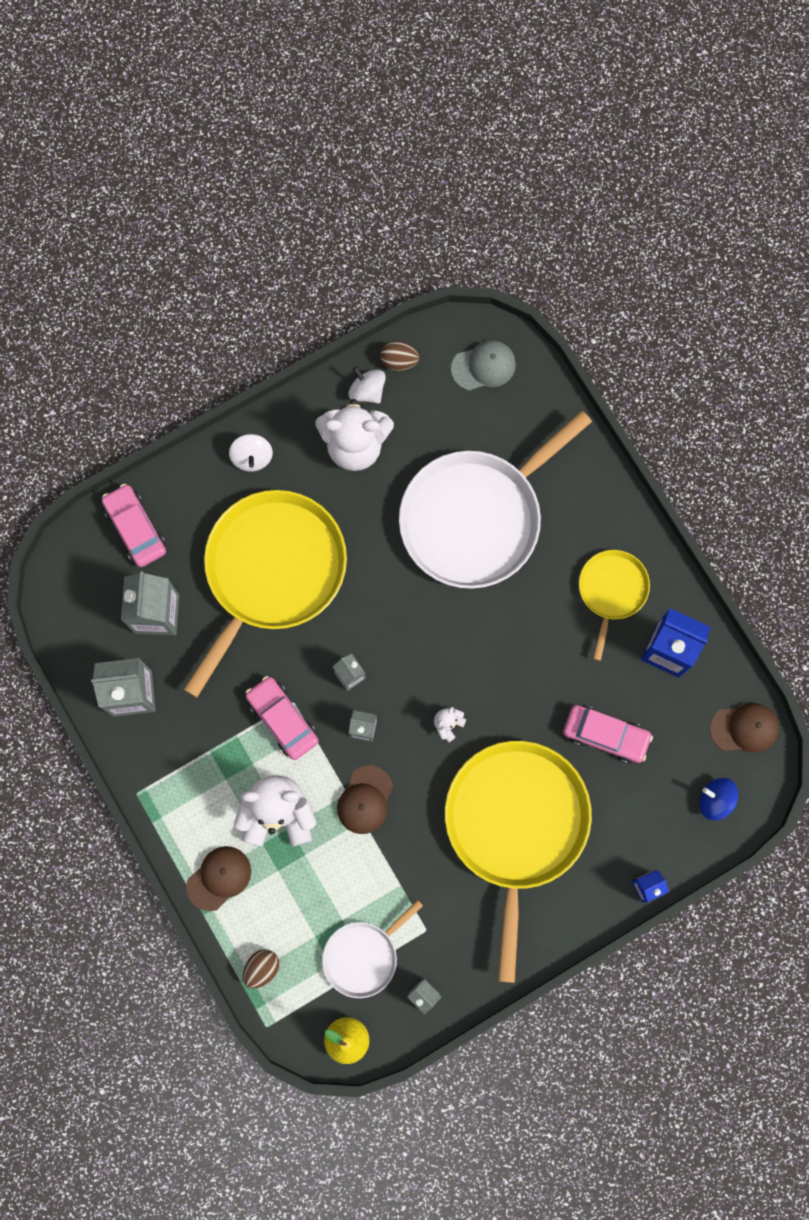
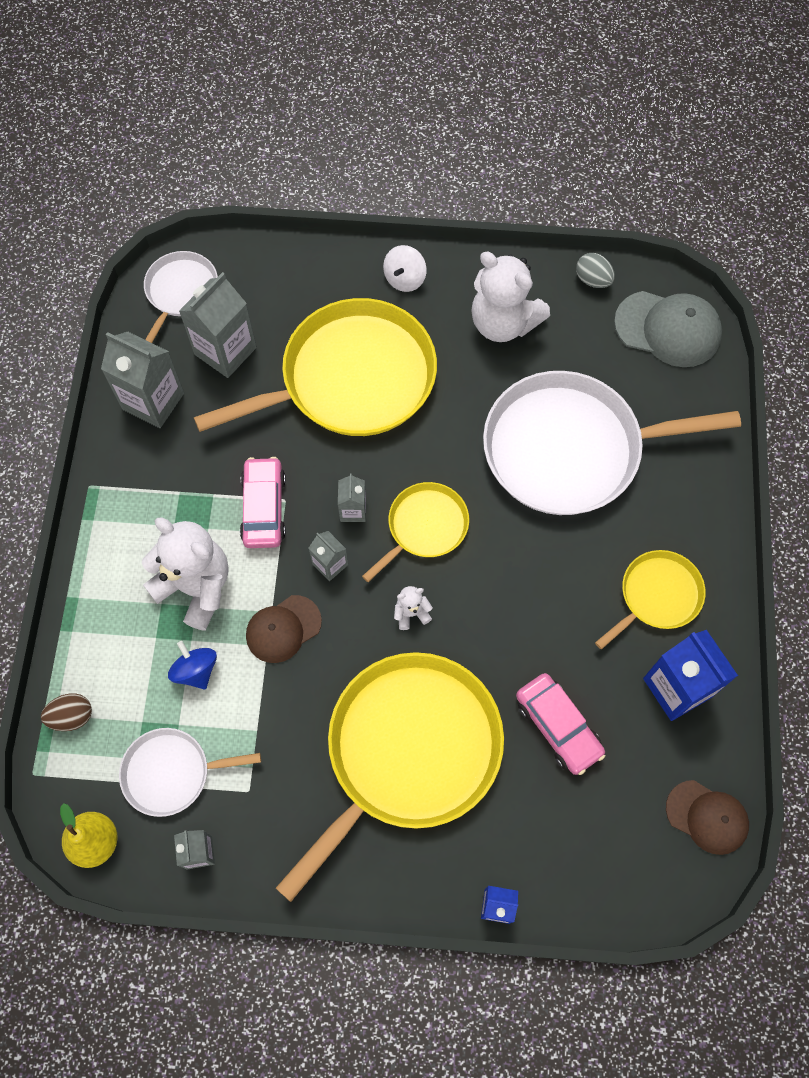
camera: 35 degrees right, 10 degrees down
(82, 588) = (180, 292): none -> white pan
(136, 528) = (262, 274): pink car -> none
(219, 878) = (99, 607): brown cap -> none
(367, 391) = (546, 286): white spinning top -> none
(399, 361) = (592, 280): brown egg -> grey egg
(411, 652) = (424, 527): none -> yellow pan
(483, 366) = (668, 329): grey cap -> grey cap, size x1.50
(715, 800) = (628, 868): blue spinning top -> blue spinning top (196, 670)

